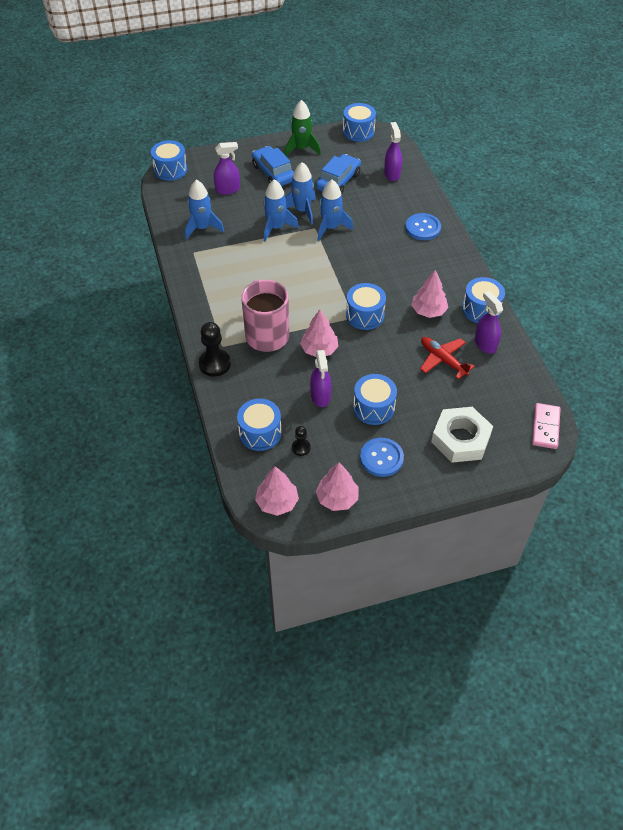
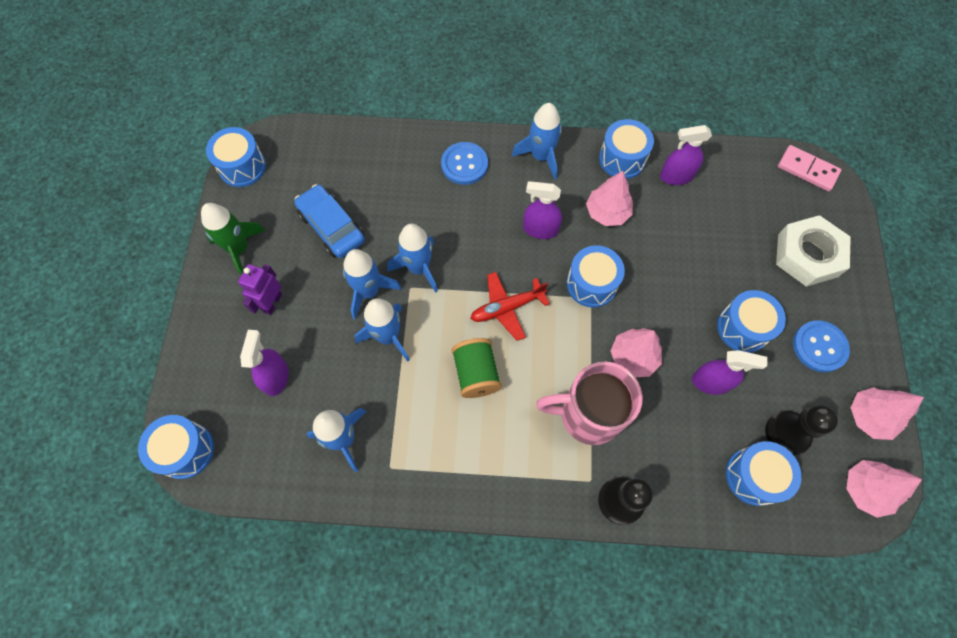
camera: 70 degrees left, 15 degrees up
(270, 274) = (476, 373): none -> green spool
(273, 173) = (272, 303): blue car -> purple robot
(301, 448) = (787, 433): black pawn -> black pawn, size x1.81
(392, 174) = (348, 160): purple spray bottle -> purple spray bottle (540, 229)
(443, 360) = (688, 227): red plane -> red plane (506, 308)
(454, 264) = (541, 156): none -> blue rocket

